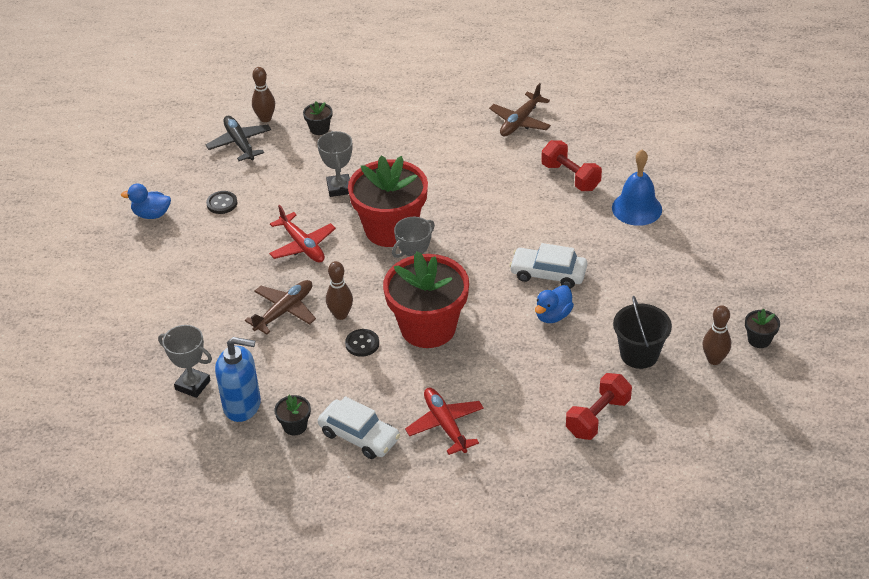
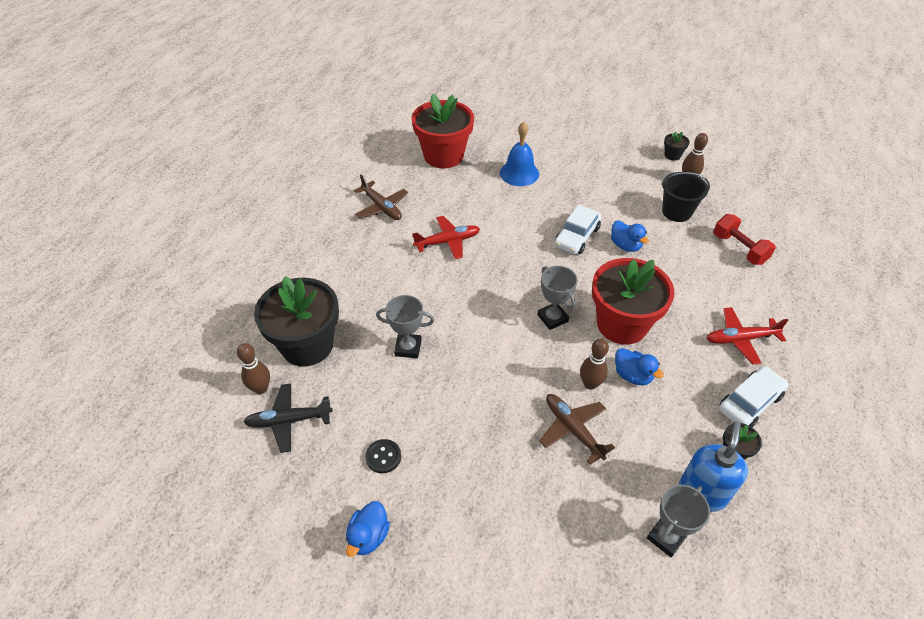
camera: 75 degrees left, 5 degrees up
(302, 245) = (480, 395): red plane -> red plane (447, 242)
(319, 129) = (307, 345): black flower pot -> black flower pot, size x2.48
(362, 344) = (632, 375): black button -> blue duck
(391, 229) = (484, 322): red flower pot -> red flower pot (443, 156)
(570, 177) = (467, 197): red dumbbell -> none

